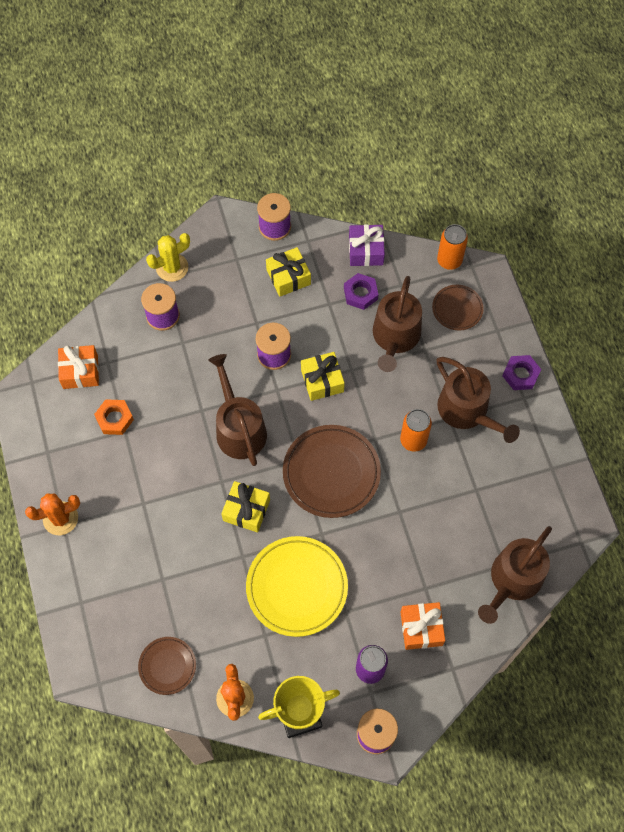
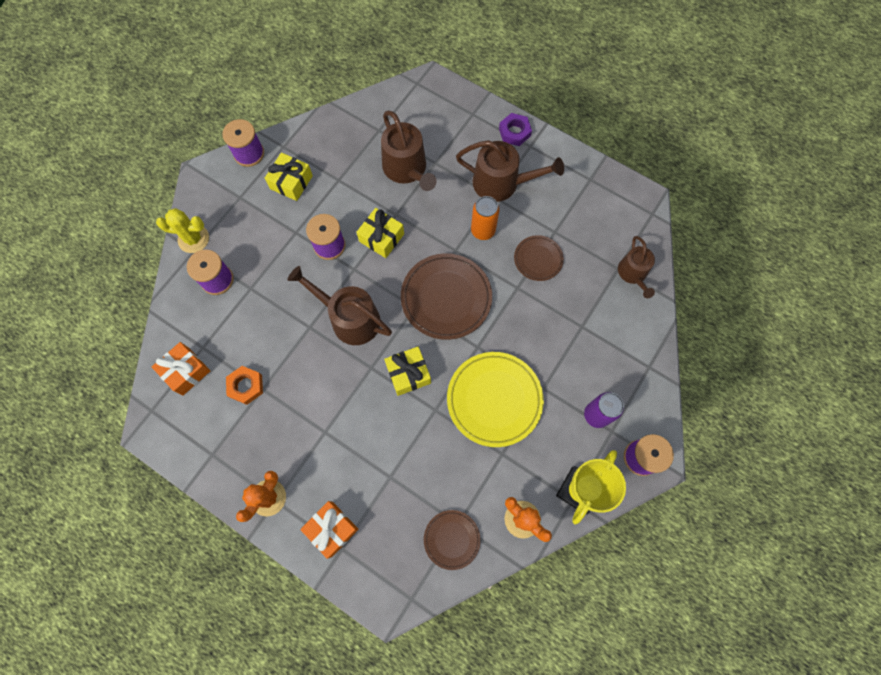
camera: 40 degrees left, 5 degrees up
(172, 267) = (193, 239): yellow cactus -> yellow cactus turned 75 degrees clockwise
(360, 293) = (355, 156): purple nut -> none
(366, 251) = (332, 124): purple gift -> none
(421, 628) = (604, 356): orange gift -> orange gift (332, 529)
(449, 260) = (398, 90): orange can -> none
(457, 309) = (432, 119): brown plate -> brown plate (538, 259)
(513, 580) = (633, 274): brown watering can -> brown watering can, size x0.63

